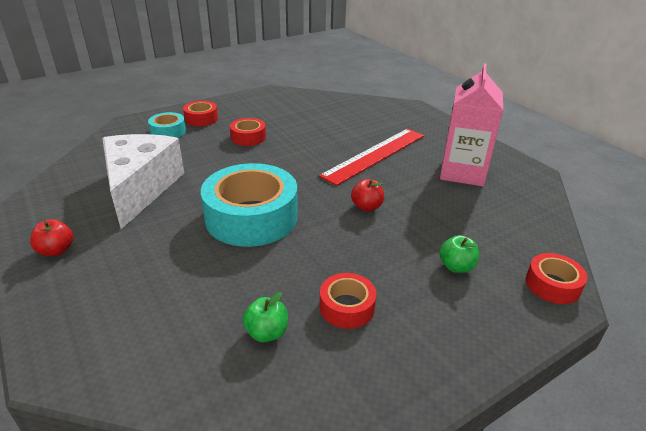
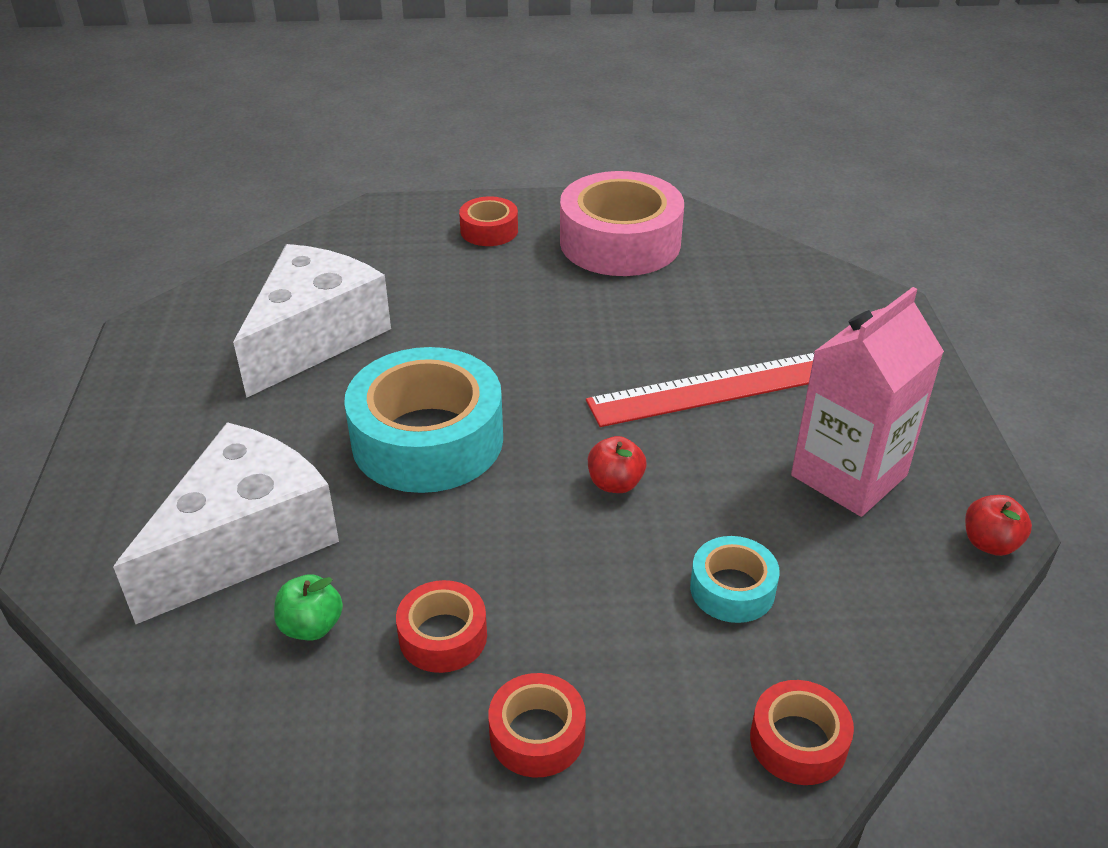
camera: 30 degrees right, 5 degrees up
(56, 250) = (154, 403): red apple -> red apple (990, 543)
(168, 131) = (422, 243): turquoise tape -> turquoise tape (732, 589)
(184, 303) = (245, 541): none -> white cheese
(248, 137) = (534, 289): red tape -> red tape (537, 734)
(273, 110) = (620, 242): none -> pink tape
(456, 267) = (664, 643): green apple -> none

